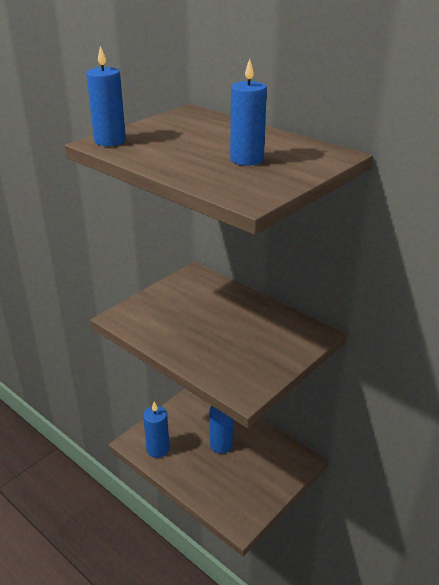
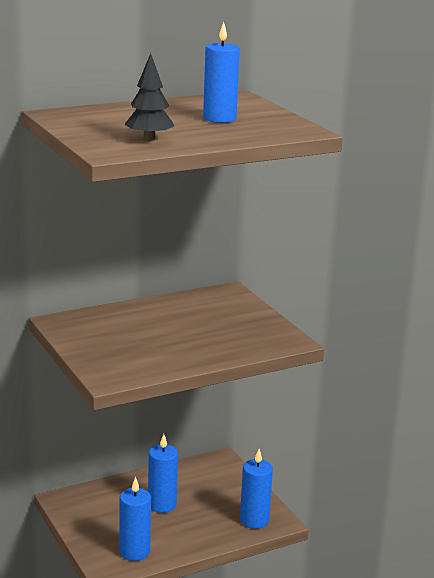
camera: 70 degrees left, 10 degrees down
(110, 141) = (109, 149): blue candle -> blue candle (254, 520)
(149, 148) = (149, 139): none -> black tree

